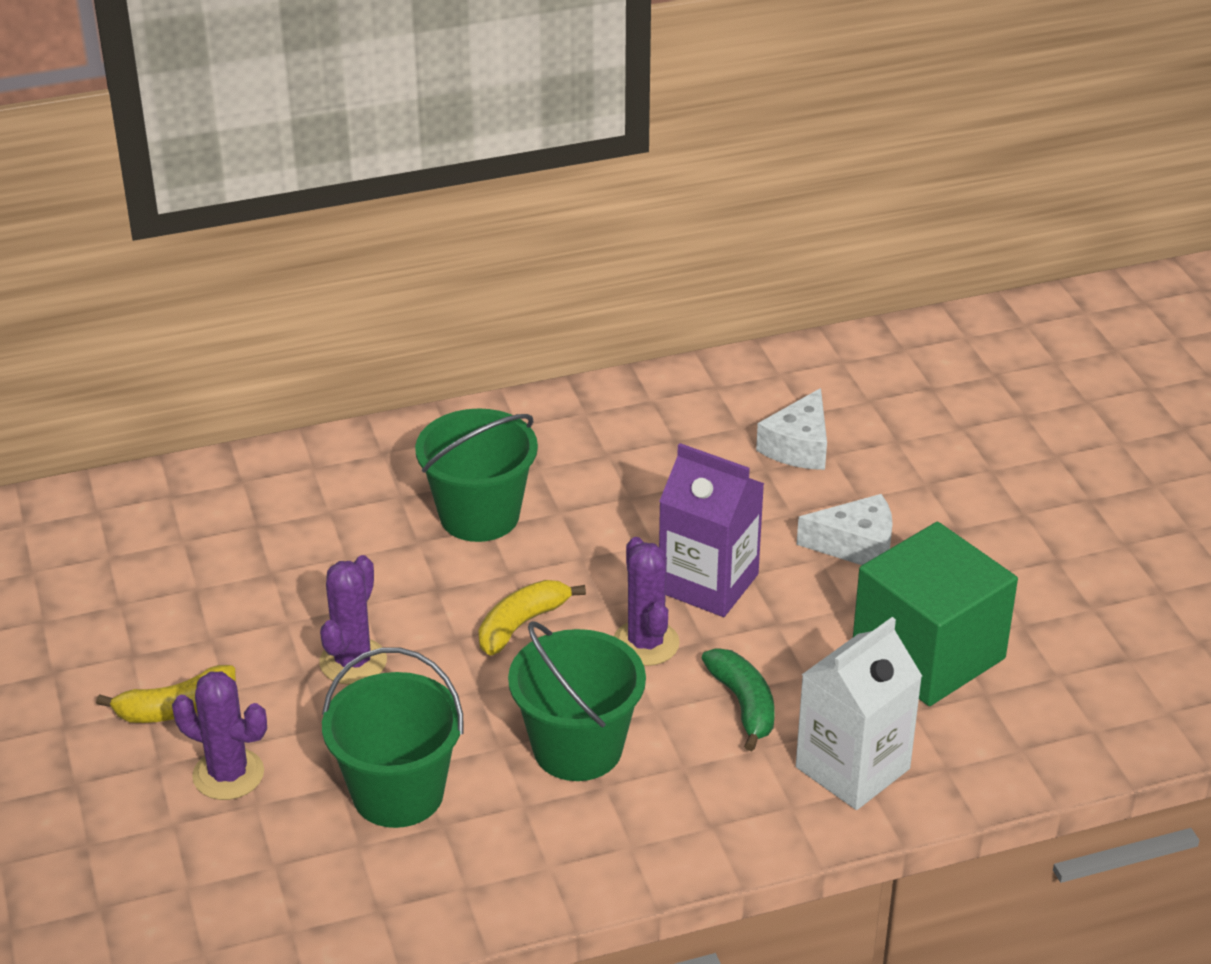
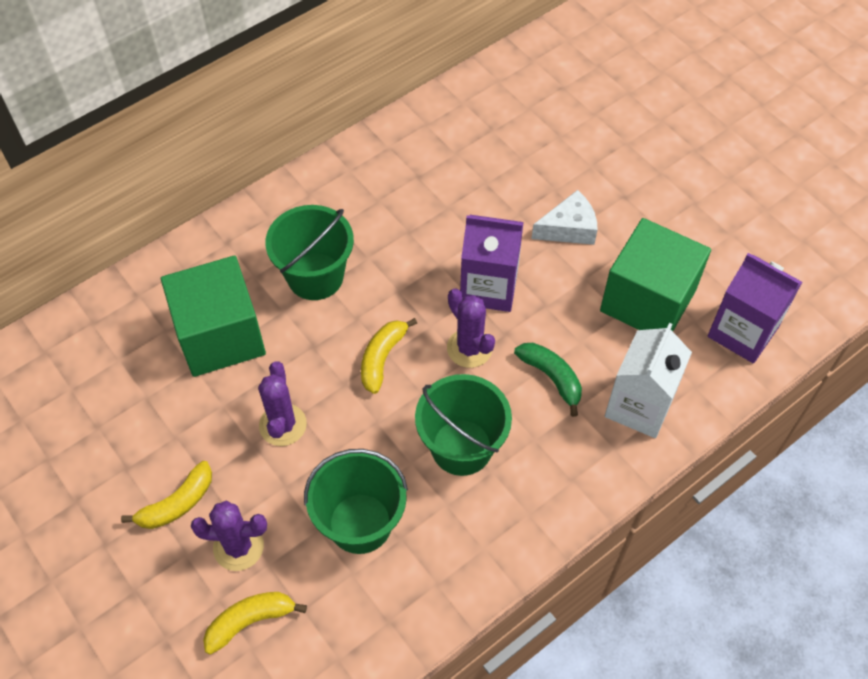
camera: 20 degrees left, 20 degrees up
(202, 856) = (250, 621): none -> yellow banana
(323, 548) = (220, 336): none -> green cube
(798, 446) = (499, 159): white cheese -> none
(1050, 723) = (742, 332): none -> purple carton

